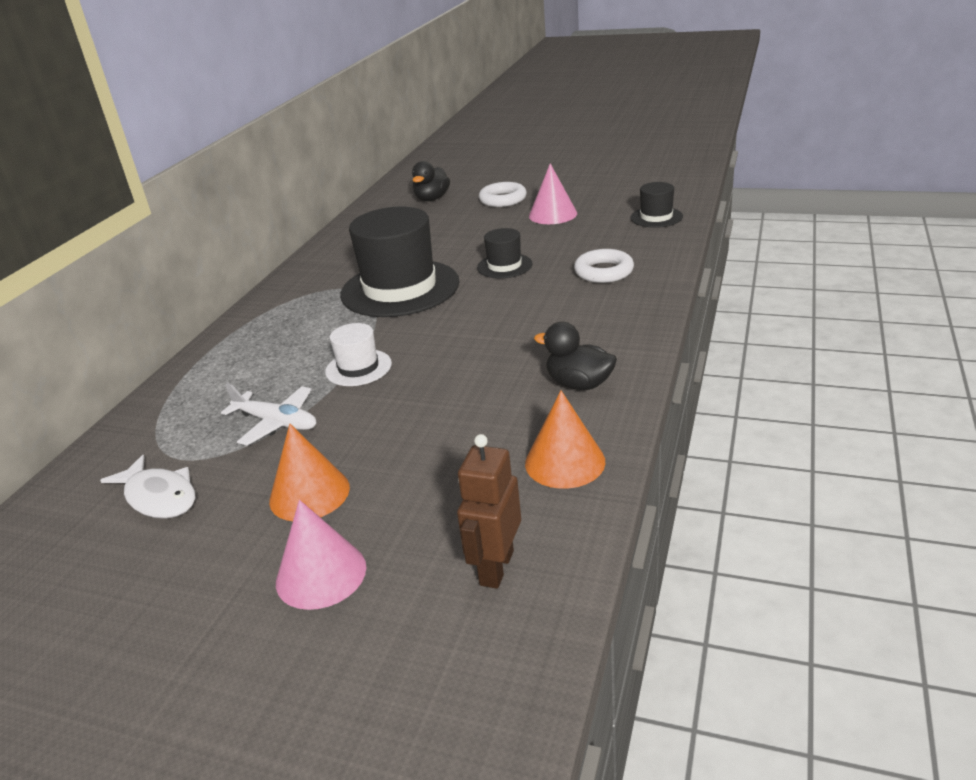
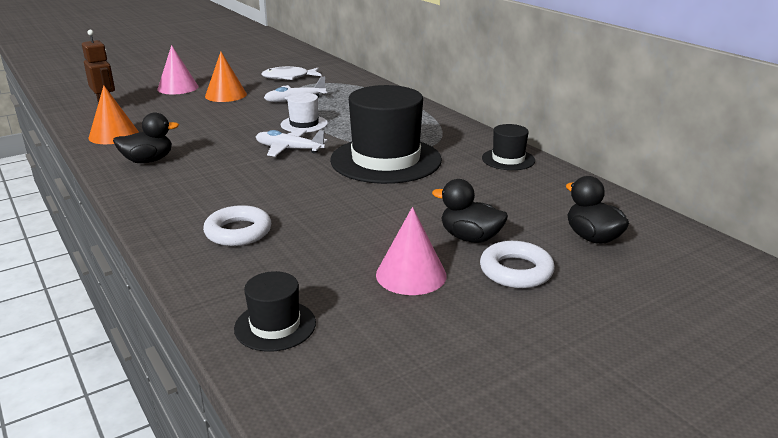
camera: 125 degrees right, 5 degrees down
(438, 336) = (289, 149): none -> white plane
(485, 219) = (470, 238): none -> black duck
(504, 266) = (341, 203): black hat -> black hat (508, 159)

